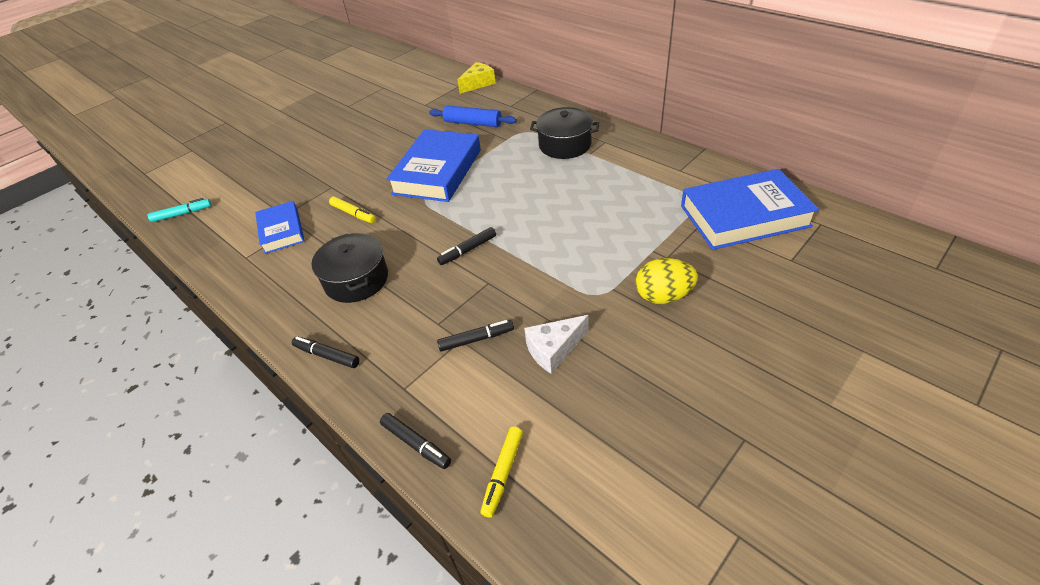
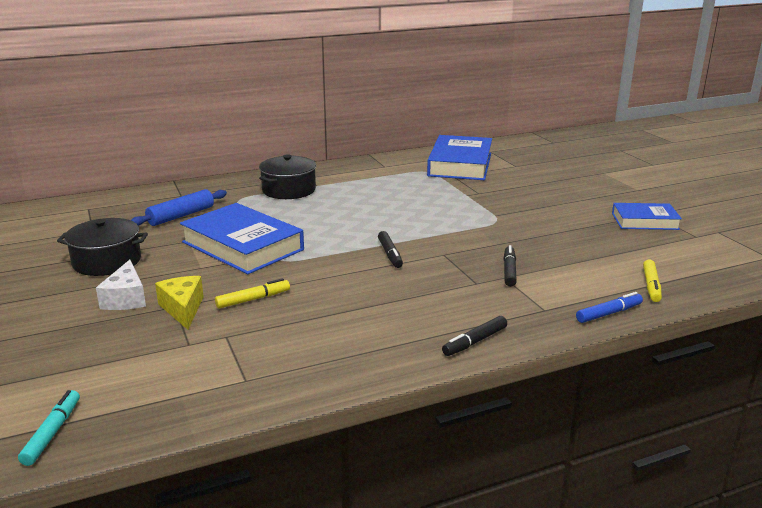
camera: 70 degrees left, 20 degrees down
(281, 231) = (222, 348): blue book -> blue book (644, 221)
(356, 280) = (374, 312): black pot -> black pot (107, 261)
(416, 444) = (609, 313): black marker -> blue marker
(478, 84) = (106, 199): yellow cheese -> yellow cheese (183, 309)
(503, 473) = (651, 286): yellow marker -> yellow marker turned 60 degrees clockwise
(554, 349) = (542, 246): white cheese -> white cheese (126, 298)
(663, 296) = (517, 203): yellow egg -> none

